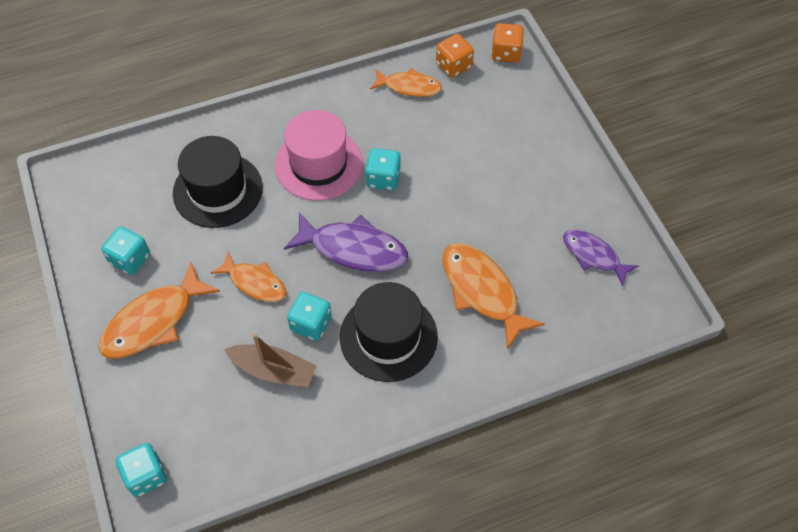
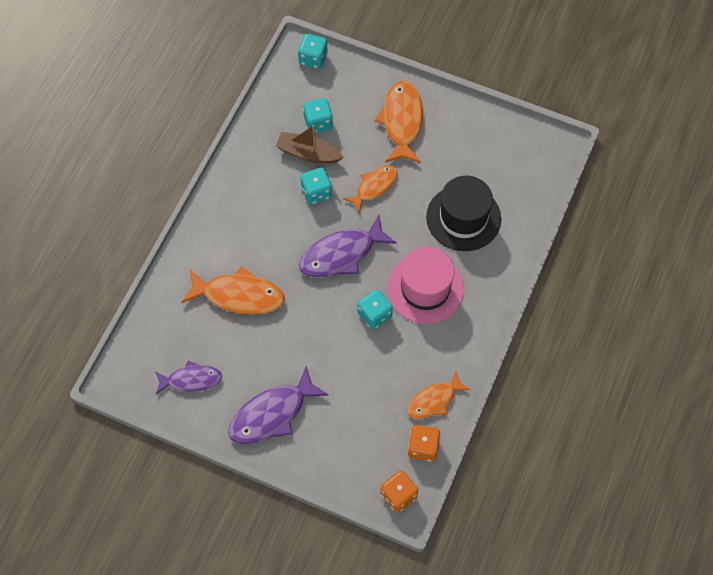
camera: 135 degrees right, 5 degrees up
(130, 259) = (458, 139): turquoise dice -> turquoise dice (318, 123)
(255, 282) = (374, 187): orange fish -> orange fish turned 150 degrees clockwise
(273, 371) = (308, 153): brown boat -> brown boat turned 45 degrees clockwise
(388, 337) = (266, 223): black hat -> none
(547, 175) = (272, 414): none -> purple fish

